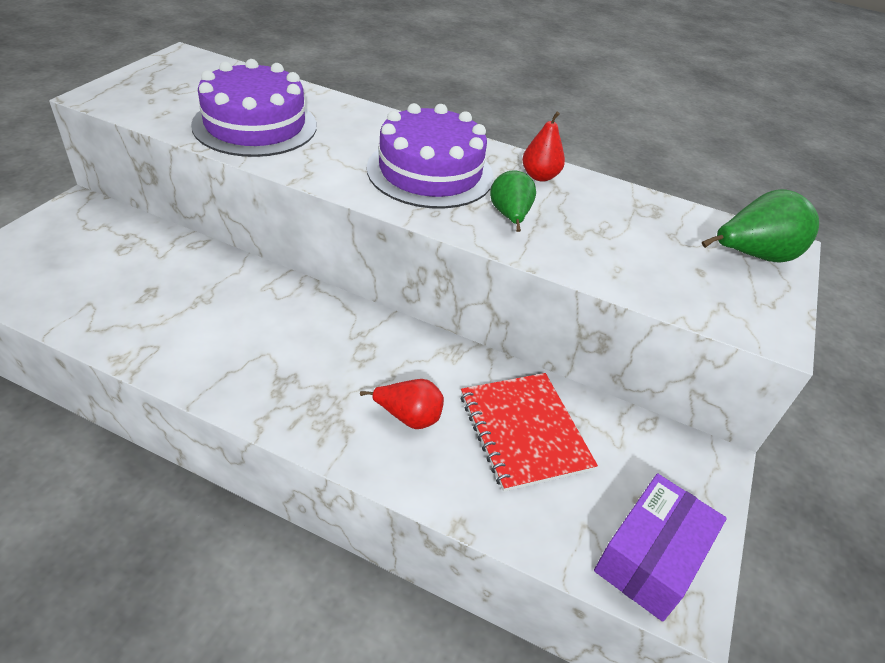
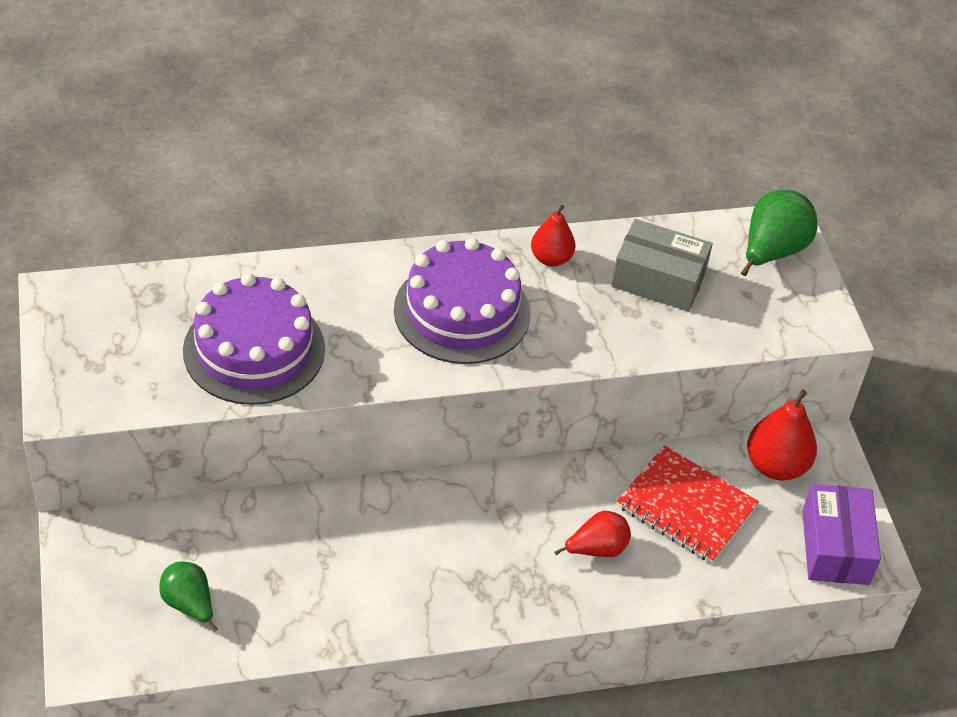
camera: 35 degrees left, 5 degrees up
(510, 216) = (570, 324): green pear -> green pear (189, 605)
(621, 226) = (658, 279): none -> grey box
(644, 449) = (776, 466): none -> red pear

